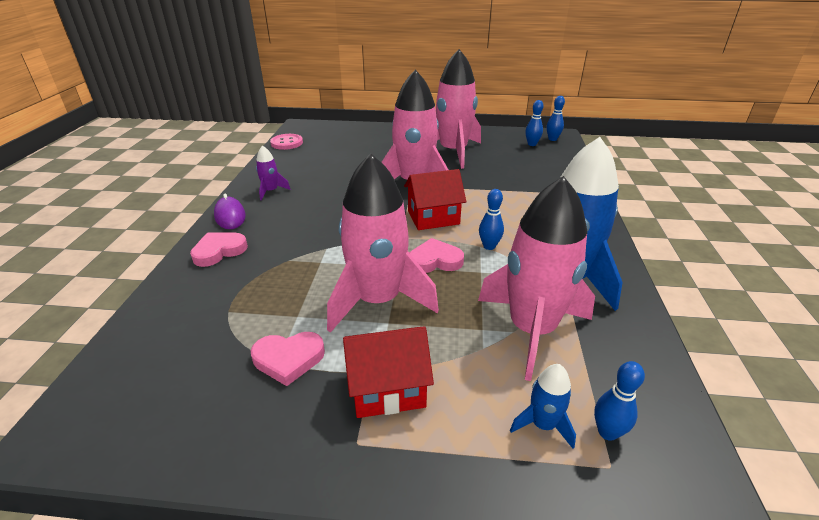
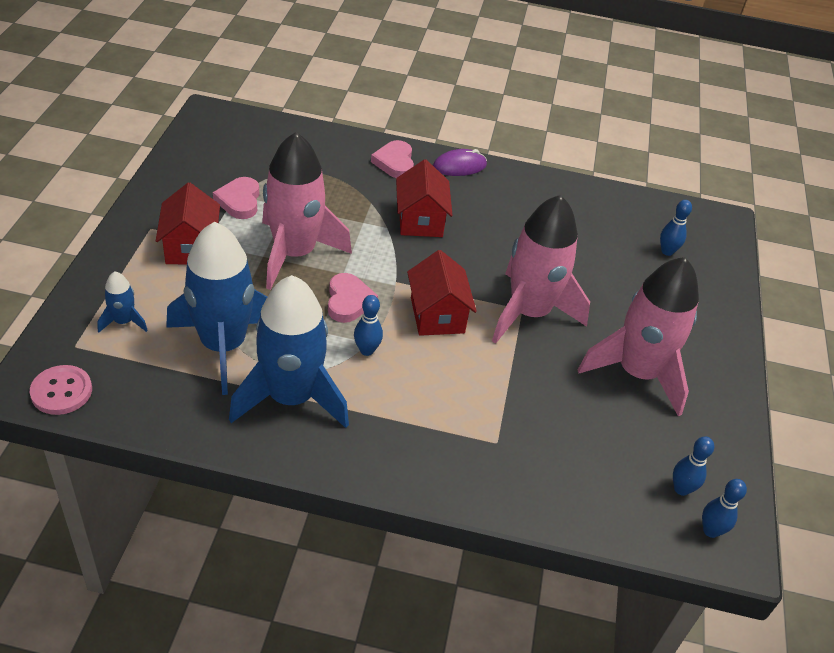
camera: 90 degrees right, 10 degrees up
(219, 251) = (395, 162): pink heart -> pink heart turned 150 degrees counterclockwise
(271, 191) = (513, 192): purple rocket -> none
(287, 143) = (655, 206): pink button -> pink button (61, 391)
(313, 231) = (420, 220): none -> red house
(532, 330) = (223, 346): pink rocket -> blue rocket
(607, 432) = (101, 355): blue bowling pin -> blue bowling pin (667, 251)

